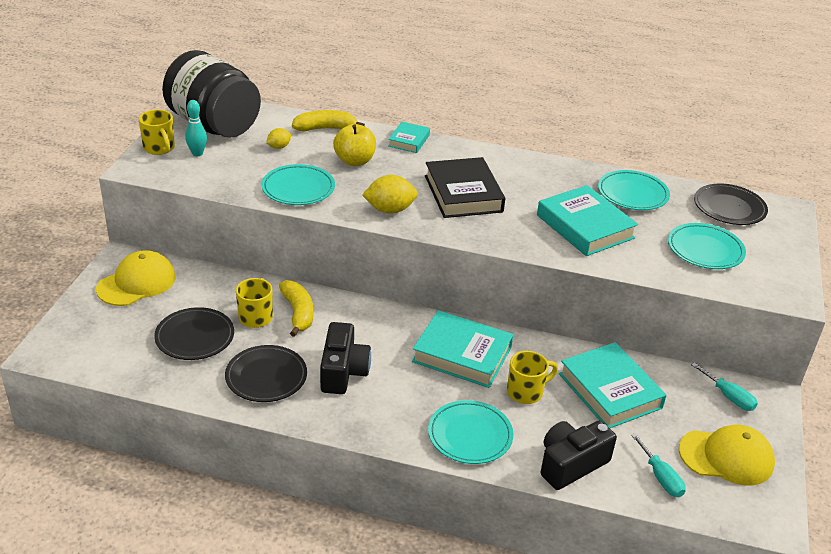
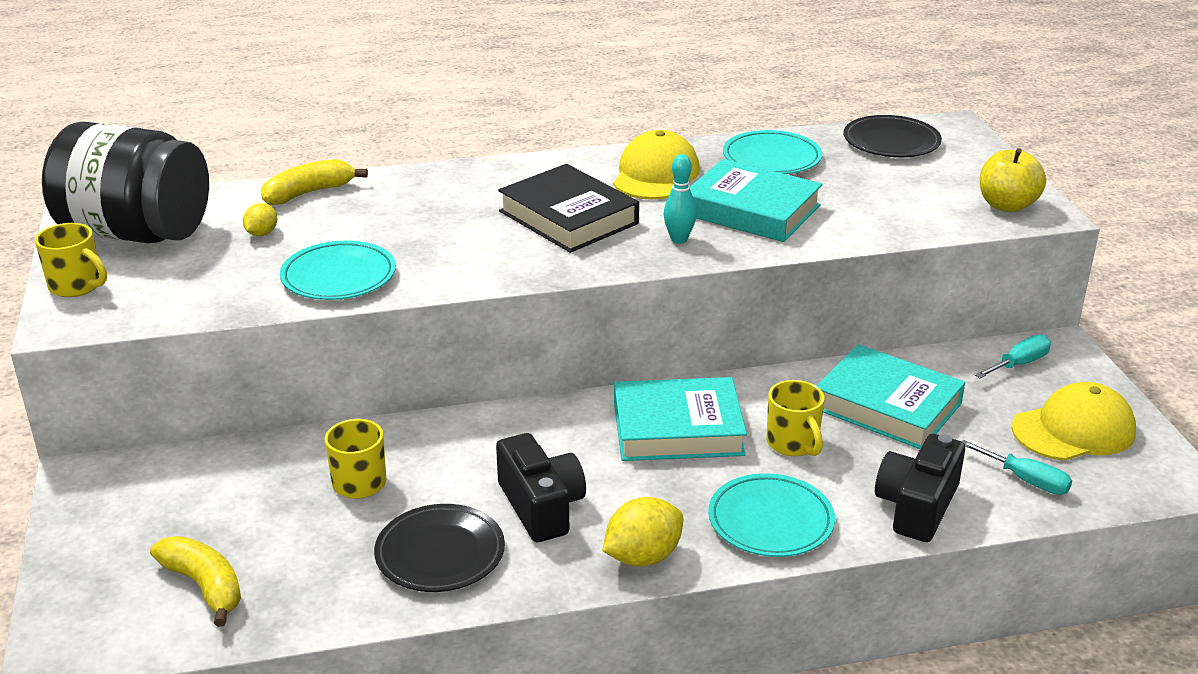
camera: 25 degrees left, 5 degrees down
(137, 283) = (135, 500): yellow cap -> yellow cap (655, 174)
(195, 337) = (289, 541): black plate -> none
(197, 153) = (144, 276): turquoise bowling pin -> turquoise bowling pin (679, 239)
(298, 313) = (416, 456): yellow banana -> yellow banana (205, 586)
(354, 161) = (387, 220): yellow apple -> yellow apple (1007, 205)
(390, 210) = (490, 264): yellow lemon -> yellow lemon (643, 557)
(409, 140) = (438, 176): turquoise book -> none
(526, 392) = (793, 444): yellow mug -> yellow mug turned 120 degrees clockwise
(705, 250) = (908, 194): turquoise plate -> none
(729, 397) = (1019, 364): turquoise screwdriver -> turquoise screwdriver turned 60 degrees counterclockwise

